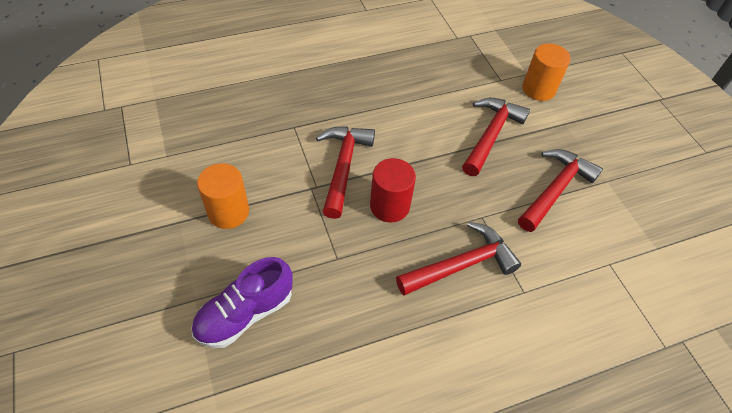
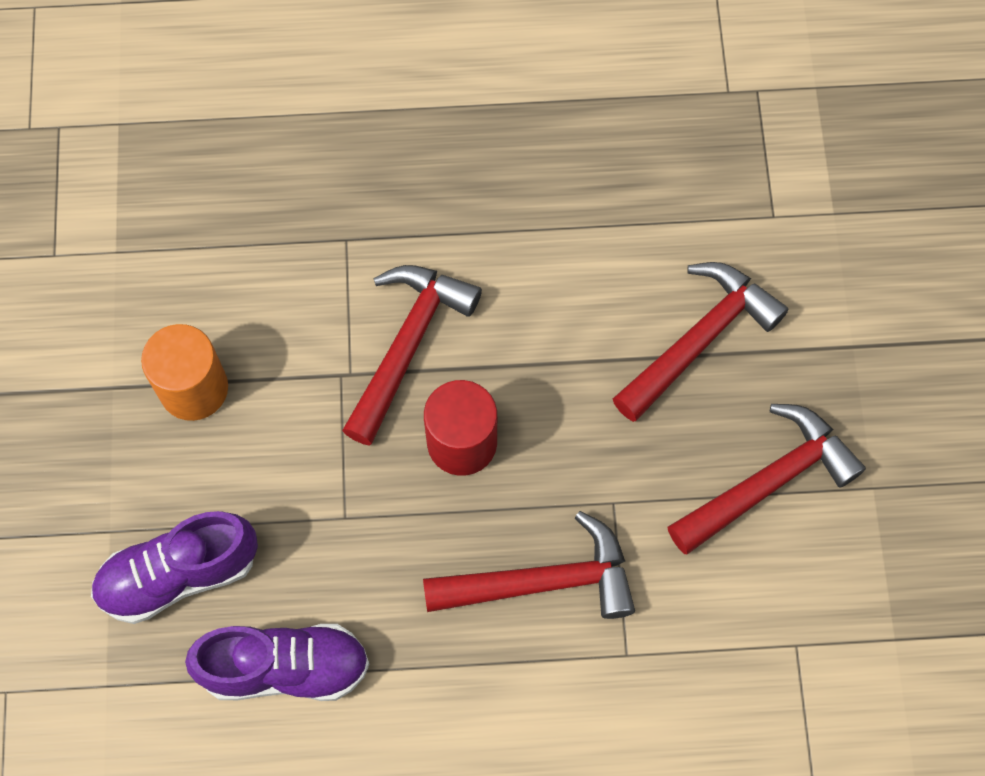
camera: 20 degrees right, 15 degrees up
(328, 351) = (285, 668): none -> purple shoe
(538, 89) = (839, 255): orange cylinder -> none

